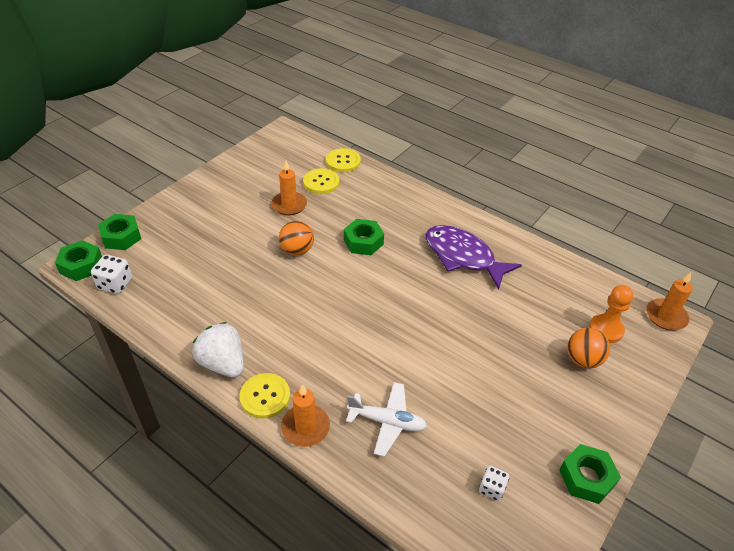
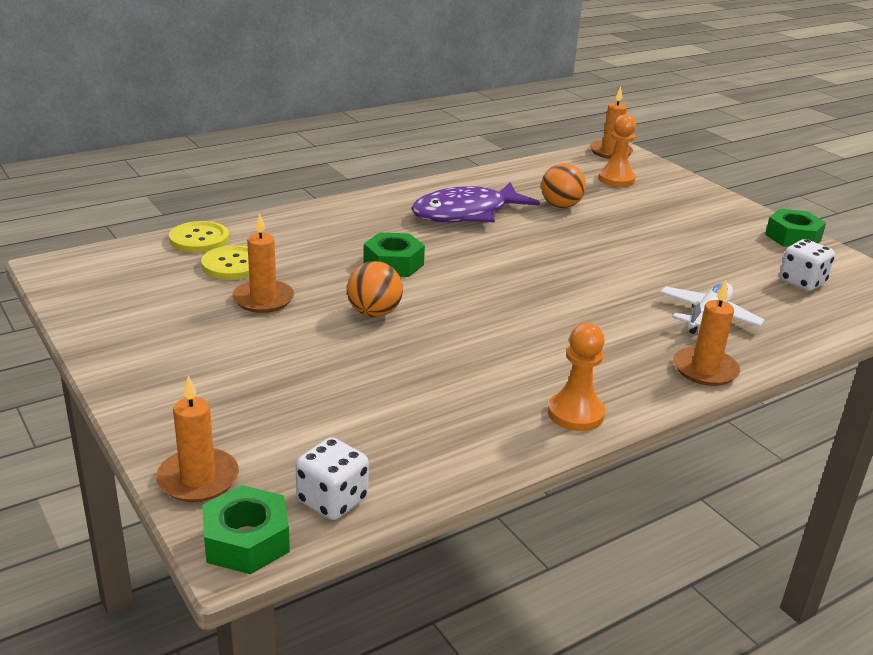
camera: 70 degrees left, 15 degrees down
(121, 237) = (198, 479): green nut -> orange candle
(223, 363) = (575, 413): white strawberry -> orange pawn
(265, 396) = (647, 390): yellow button -> none
(492, 488) = (802, 282): white dice -> white dice, size x1.52
(583, 360) = (651, 199): orange ball -> orange ball (561, 206)

